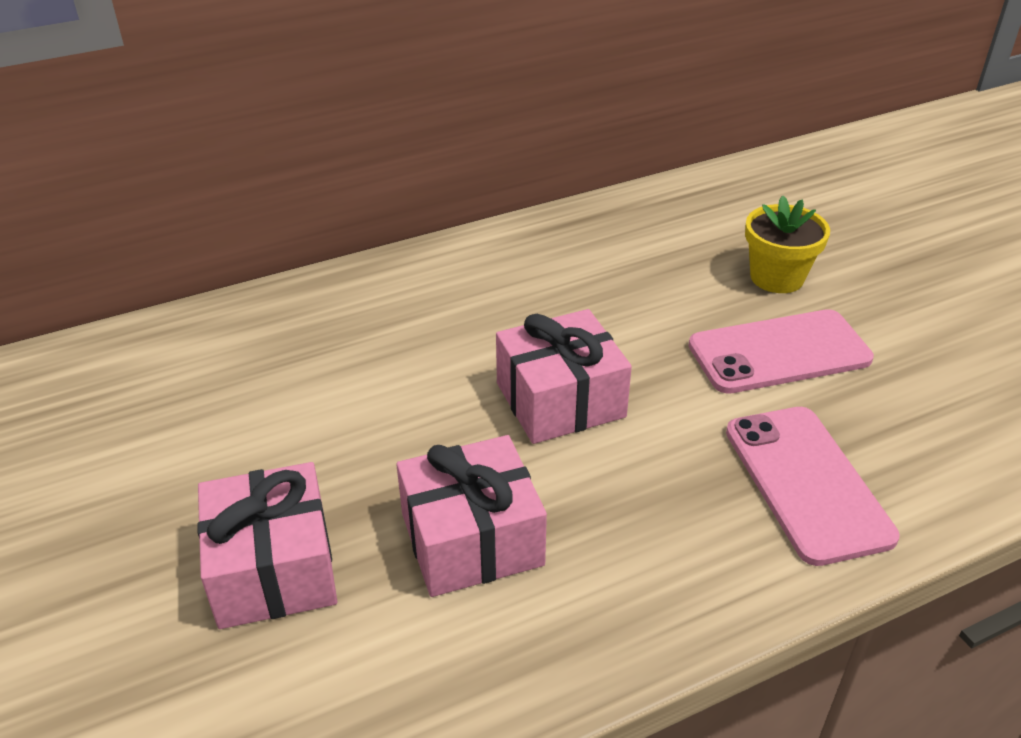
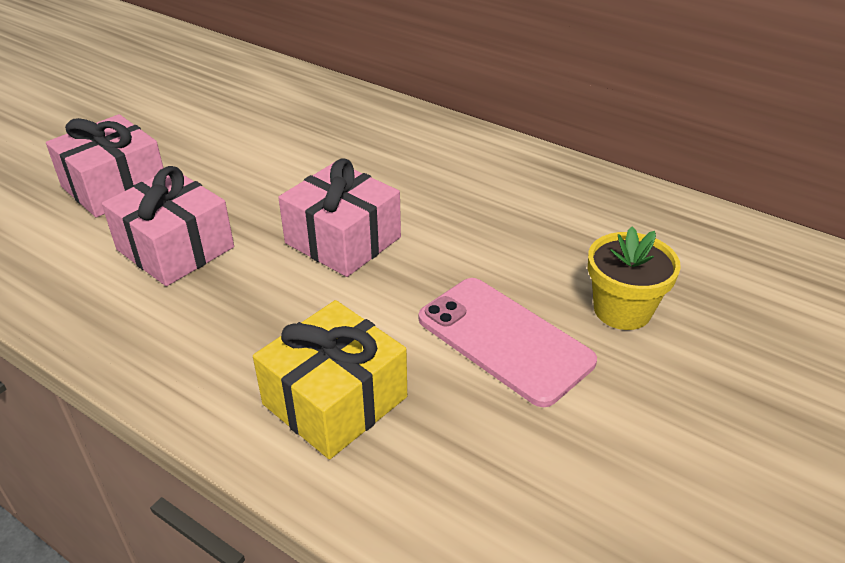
camera: 60 degrees right, 0 degrees up
(806, 483) = (335, 400): pink phone -> yellow gift

